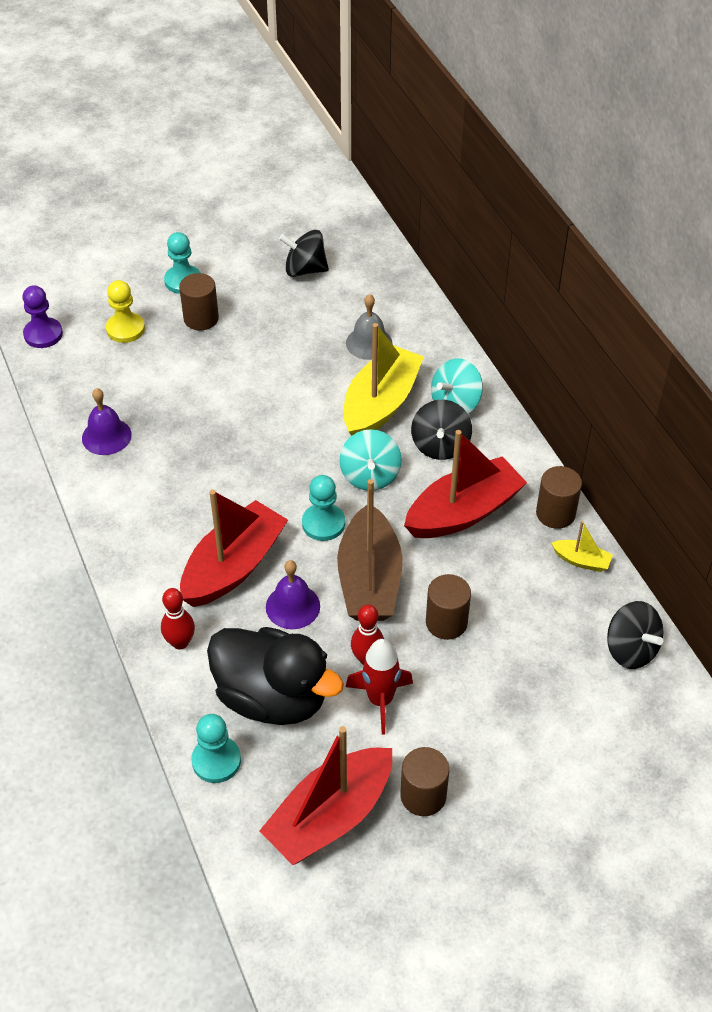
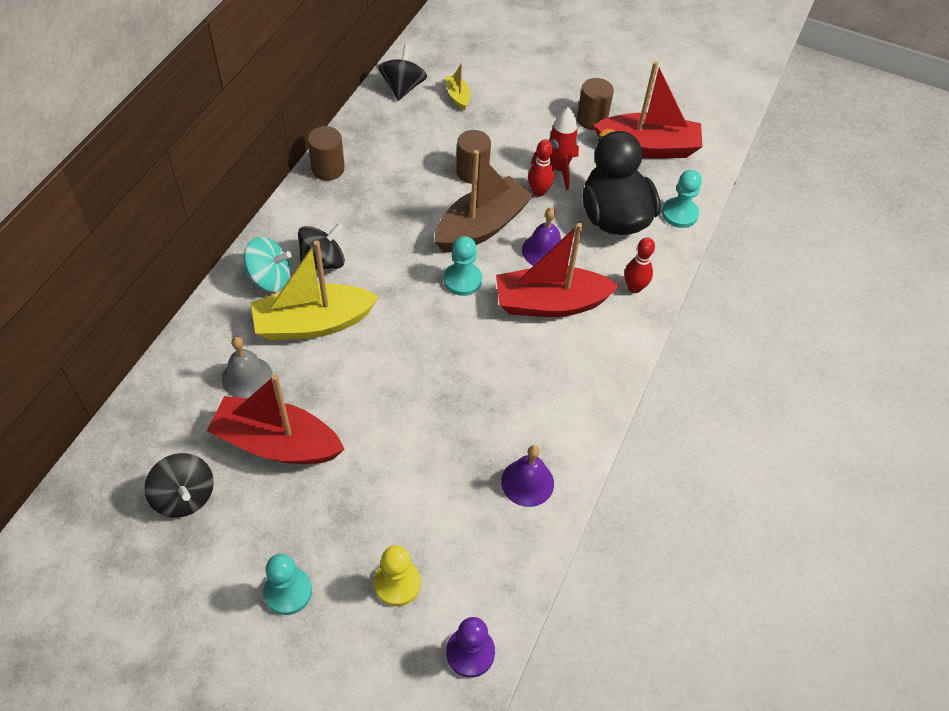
camera: 135 degrees left, 5 degrees up
(201, 318) = (327, 530): brown cylinder -> none
(370, 475) = (392, 283): turquoise spinning top -> none
(463, 512) = (374, 213): red boat -> red boat (277, 443)
(581, 561) = (356, 138): yellow boat -> yellow boat (457, 96)

